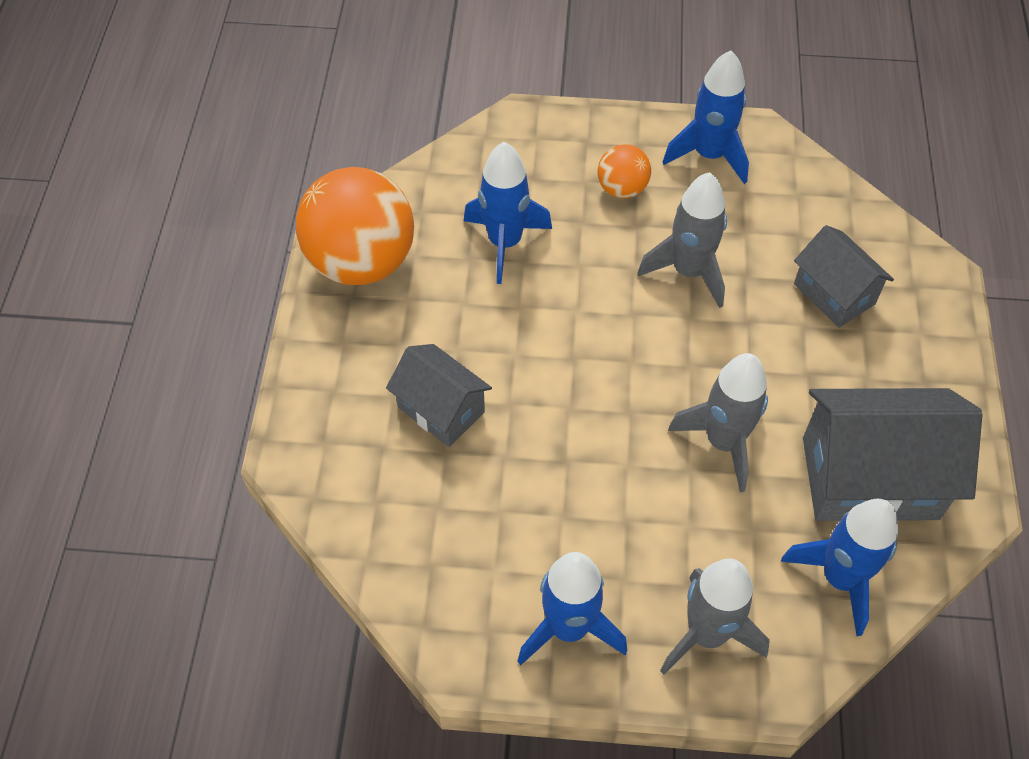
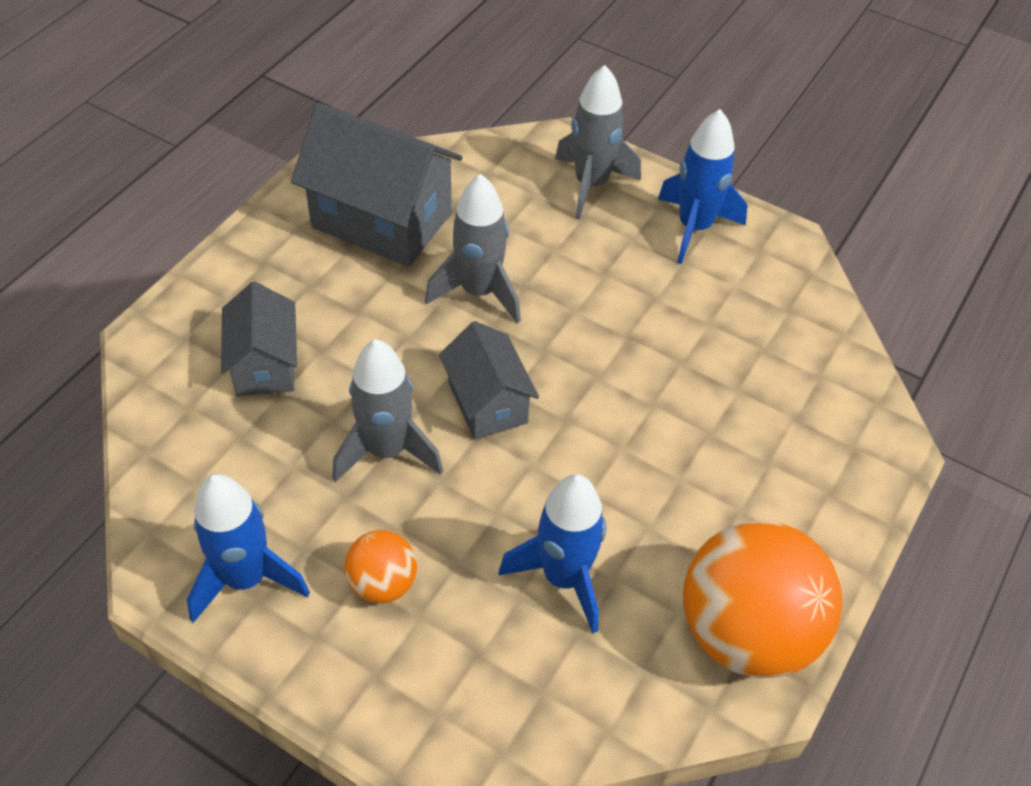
camera: 155 degrees left, 5 degrees down
(441, 410) = (724, 427): grey house -> grey house (488, 403)
(840, 578) = (465, 175): blue rocket -> none

